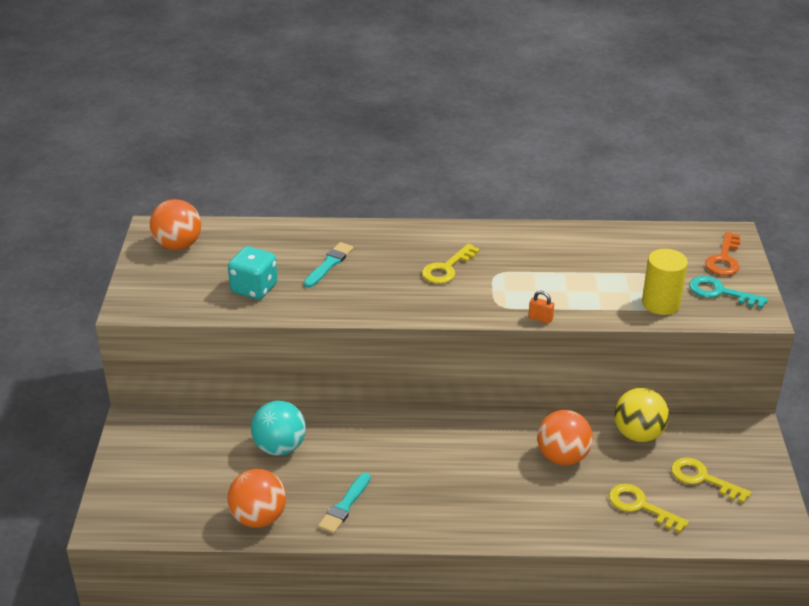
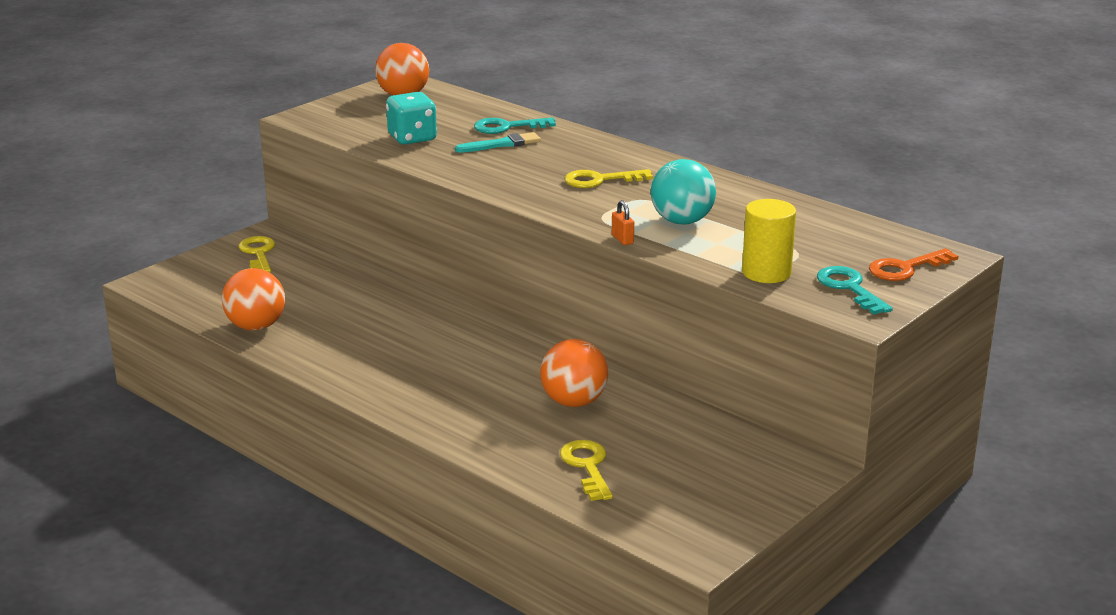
camera: 40 degrees right, 10 degrees down
(280, 447) = (344, 293): turquoise ball -> turquoise ball (682, 221)
(307, 244) = (507, 127): none -> turquoise key
(344, 506) = (331, 349): turquoise brush -> none
(638, 434) = (678, 419): yellow ball -> none
(702, 479) = (687, 477): yellow key -> yellow key (258, 253)

